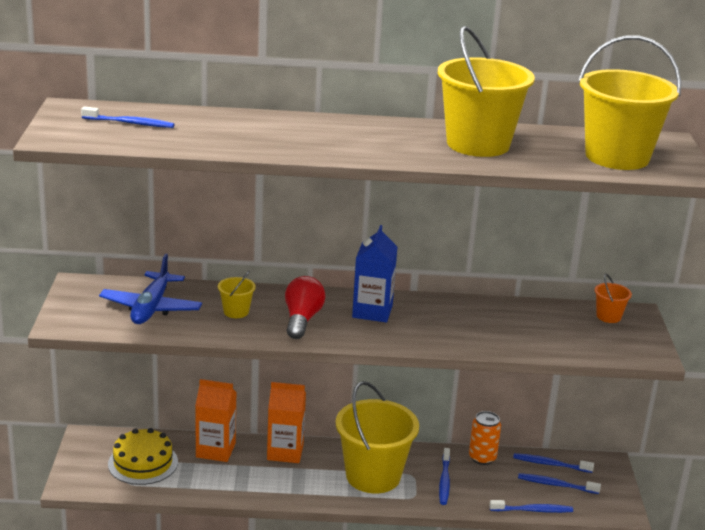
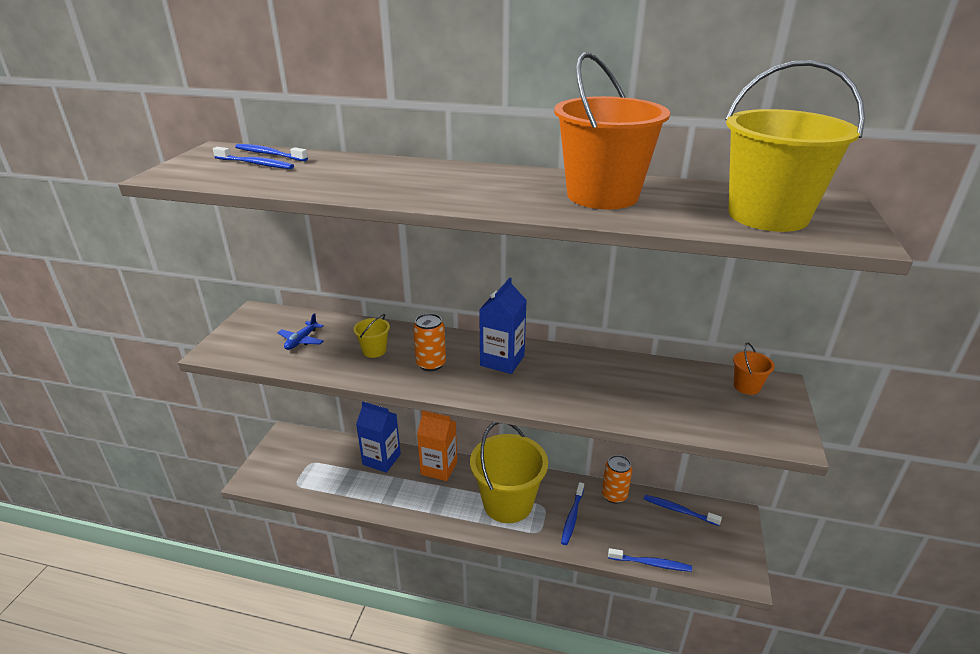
camera: 15 degrees right, 5 degrees up
(143, 463) = (317, 465): yellow cake -> none
(151, 308) = (301, 340): blue plane -> blue plane, size x0.55
(215, 450) = (381, 459): orange carton -> blue carton
(302, 319) = (431, 364): red light bulb -> orange can
(478, 144) = (602, 196): yellow bucket -> orange bucket
(556, 485) = (680, 535): blue toothbrush -> blue toothbrush (269, 154)

